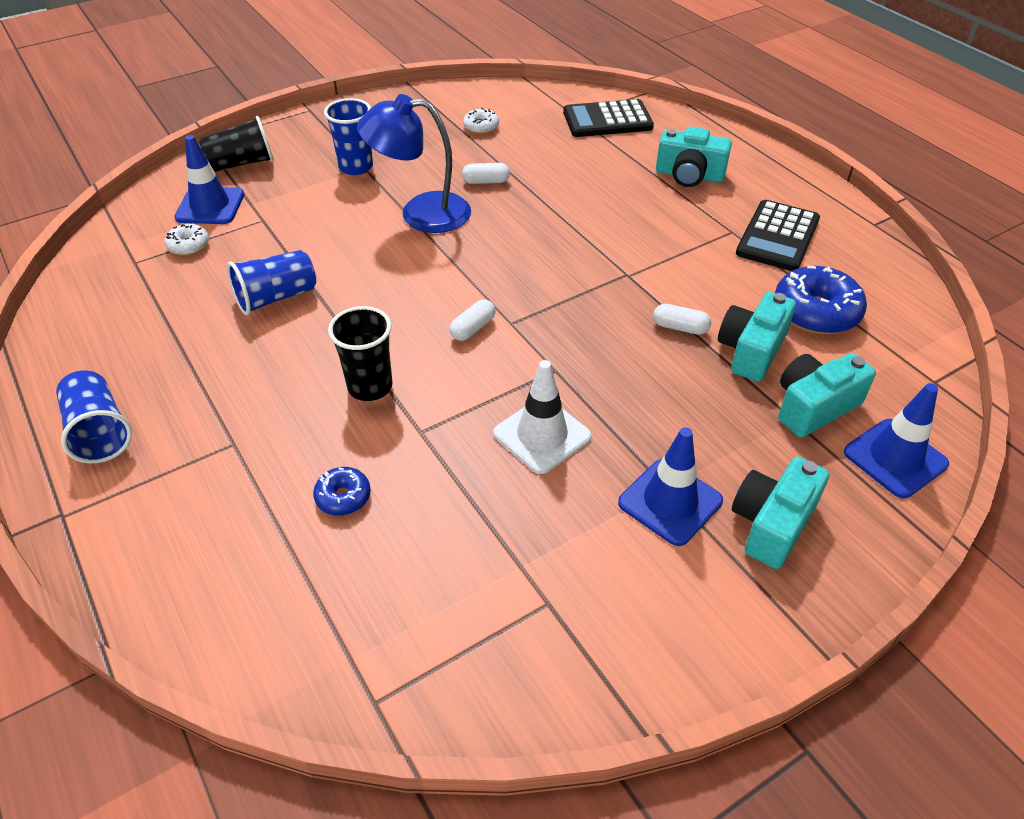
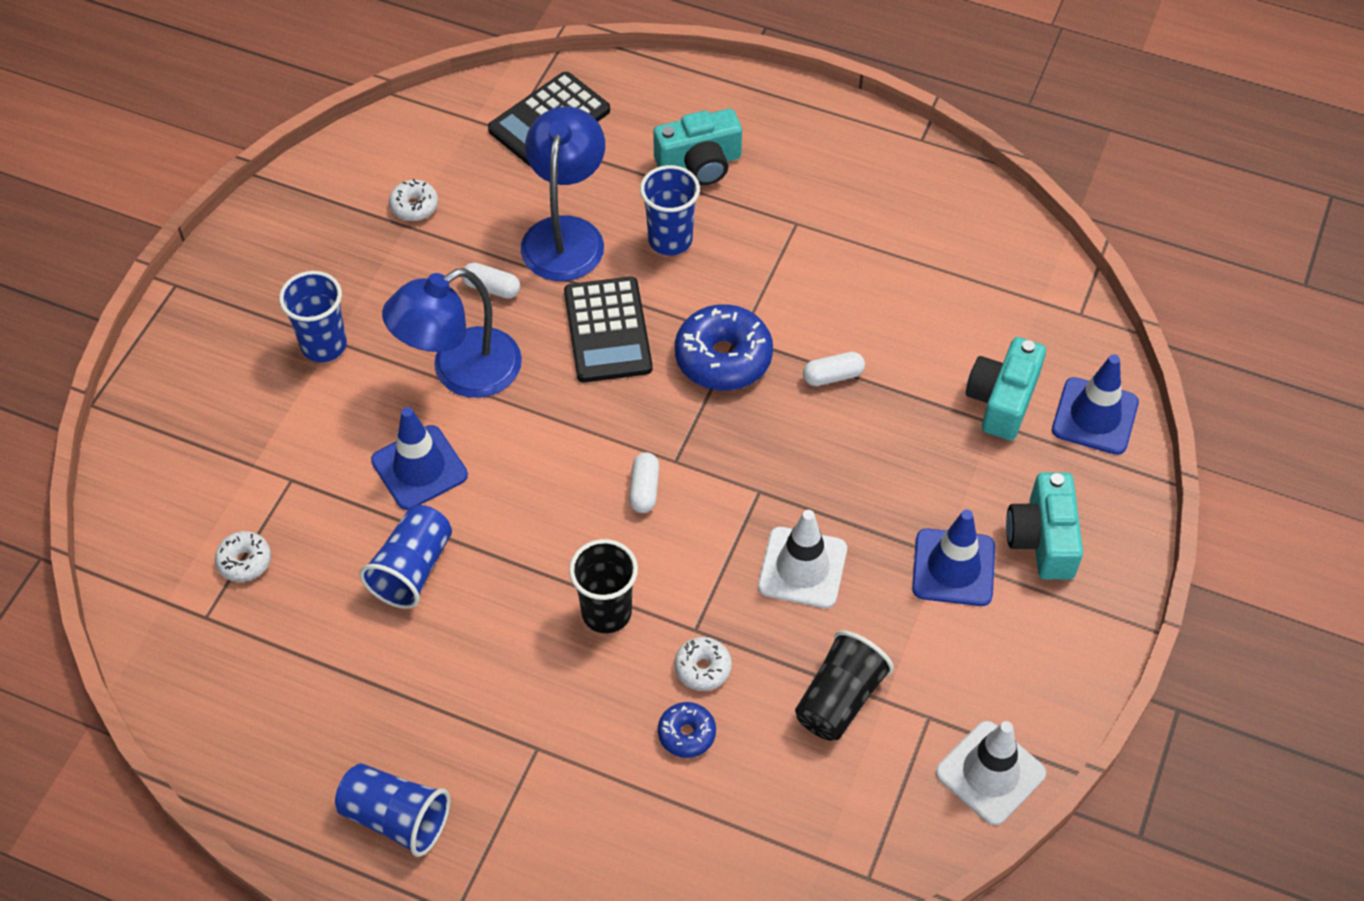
camera: 35 degrees left, 10 degrees up
(210, 206) = (209, 495): blue traffic cone -> blue traffic cone (419, 468)
(241, 164) = (180, 414): black cup -> black cup (839, 699)
(400, 460) = (702, 668): none -> white donut
(486, 181) = (491, 288): white capsule -> white capsule turned 60 degrees clockwise
(561, 175) = (566, 234): none -> blue lamp
(564, 686) = (990, 773): none -> white traffic cone
(630, 205) = (670, 240): none -> blue cup
(751, 350) = (912, 367): turquoise camera -> none
(777, 237) = (843, 207): black calculator -> black calculator (607, 330)
(815, 312) = (937, 288): blue donut -> blue donut (723, 358)

